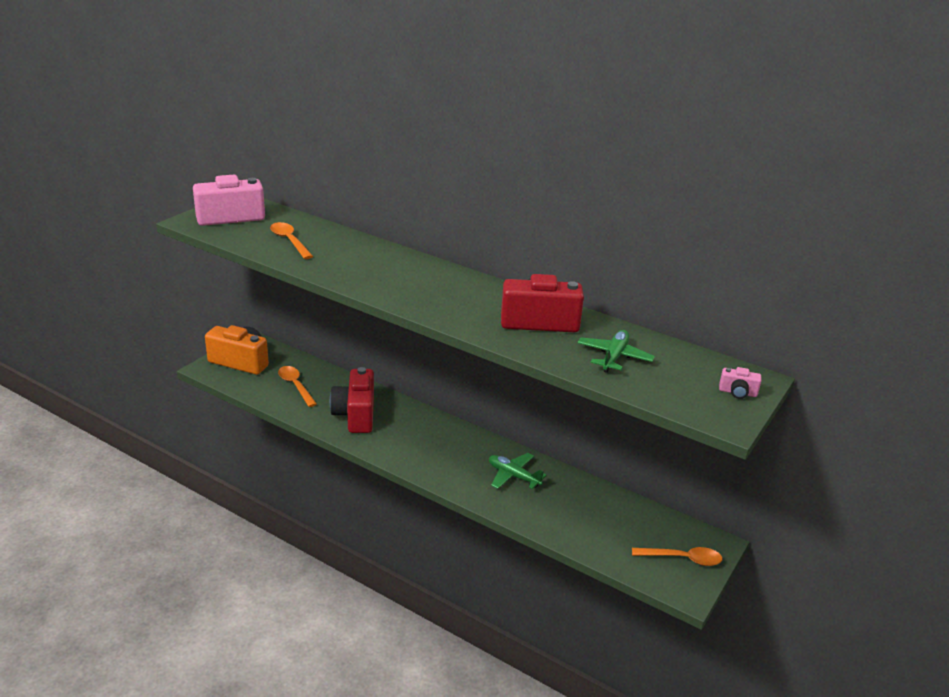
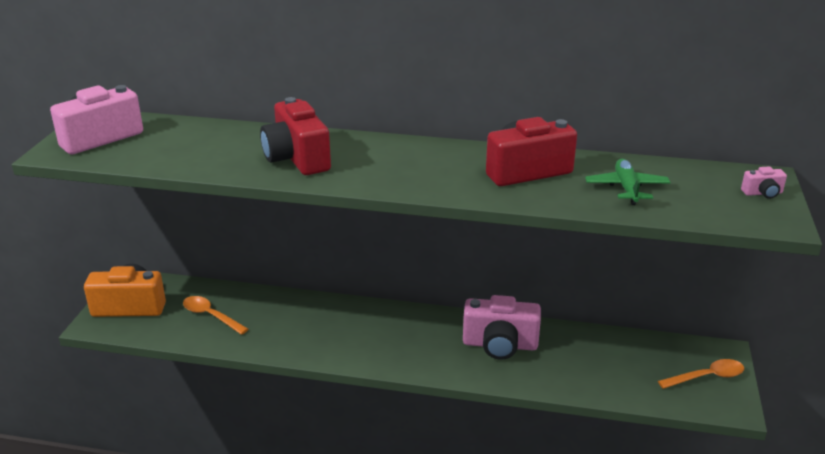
camera: 20 degrees left, 0 degrees up
(289, 241) = (192, 149): orange spoon -> none
(355, 415) = (298, 329): red camera -> red camera (297, 158)
(513, 476) = (500, 345): green plane -> pink camera

